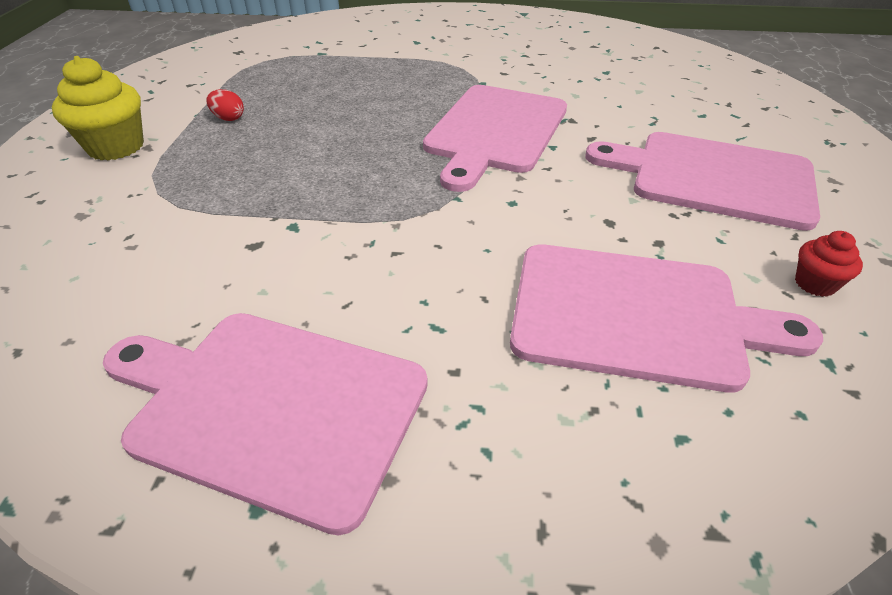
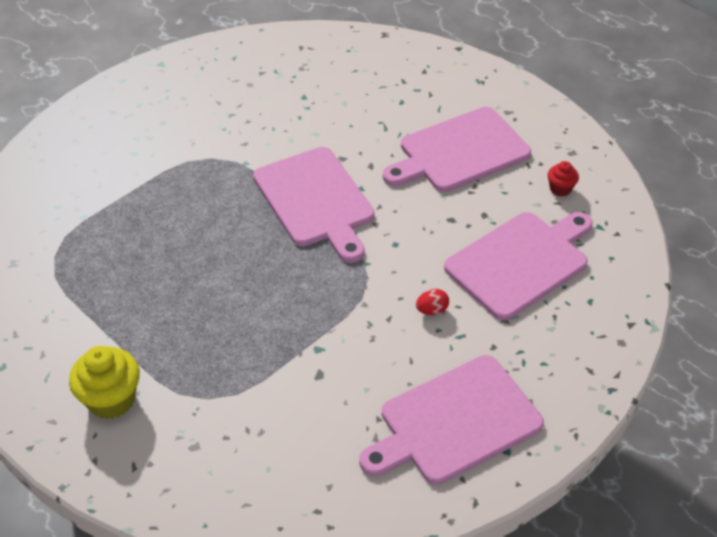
camera: 50 degrees left, 5 degrees up
(228, 118) = (138, 320): red egg -> red egg (432, 310)

